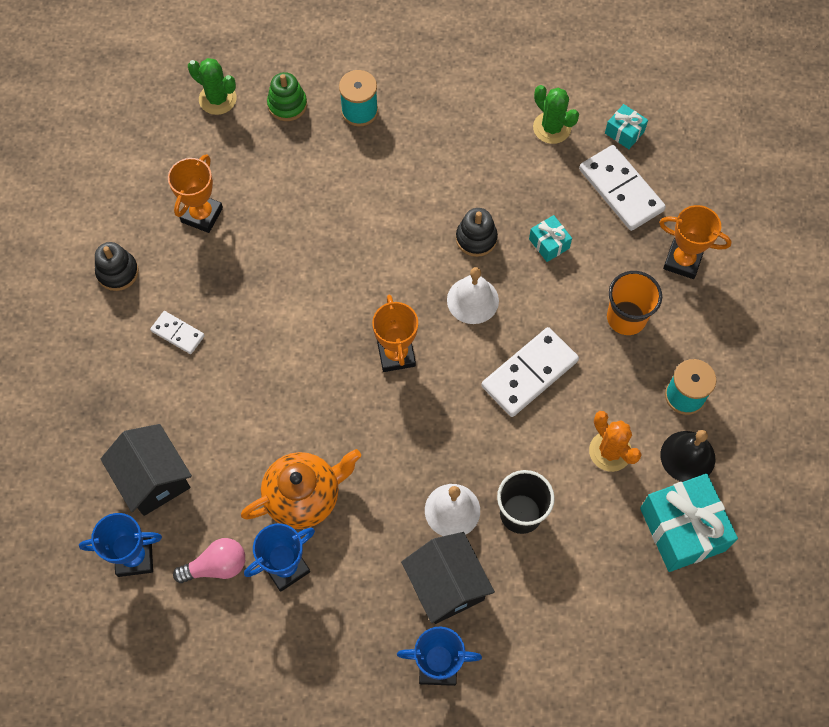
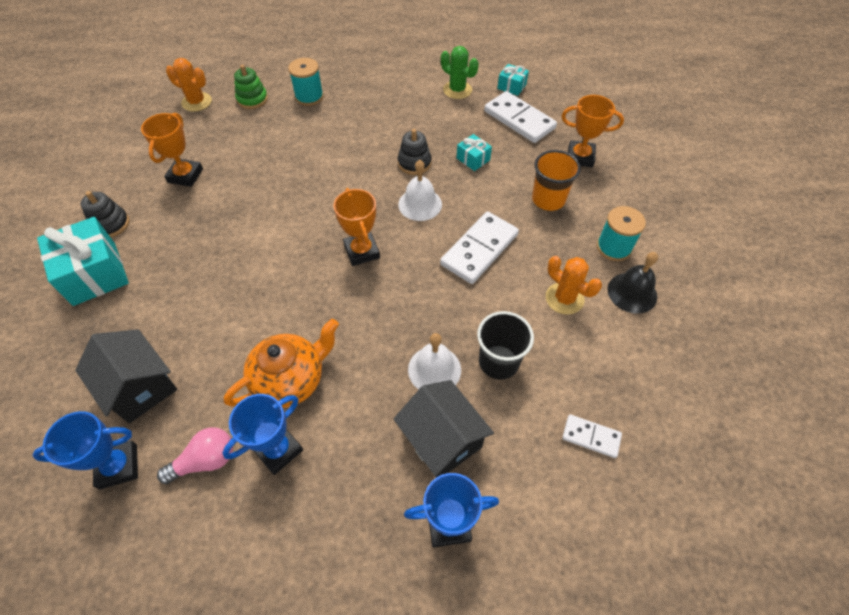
camera: 10 degrees left, 10 degrees down
(178, 333) = (165, 262): white domino -> white domino (591, 437)
(217, 99) = (197, 102): green cactus -> orange cactus
(682, 529) = (648, 352): turquoise gift -> turquoise gift (94, 273)

